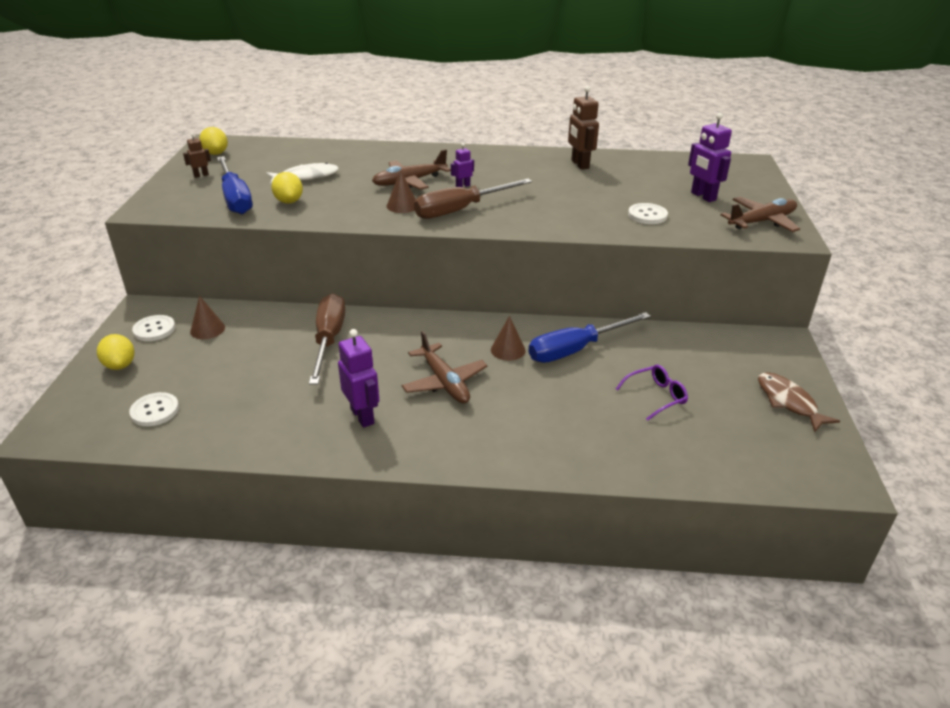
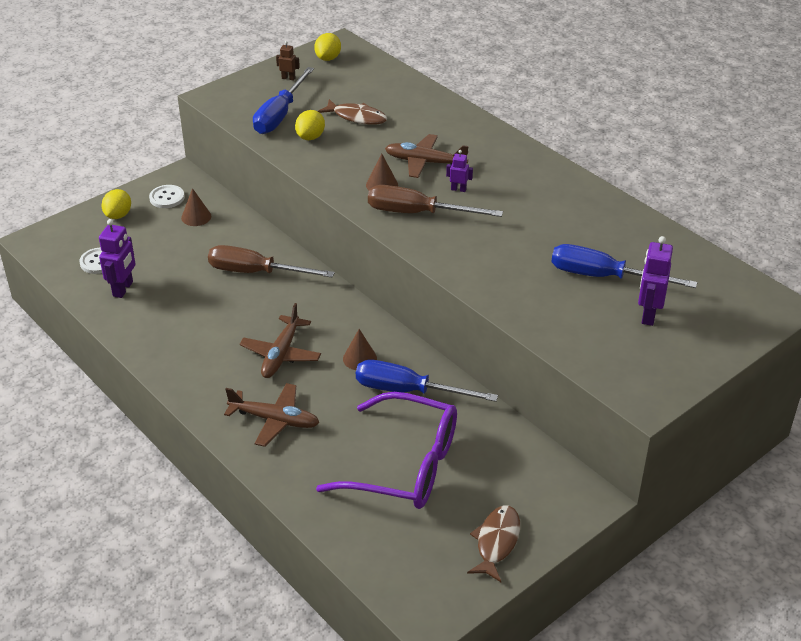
camera: 45 degrees right, 5 degrees up
(306, 177) = (357, 117): white fish -> brown fish
(329, 340) = (256, 272): brown screwdriver -> brown screwdriver turned 120 degrees counterclockwise
(362, 416) = (199, 344): purple robot -> purple robot (123, 289)
(579, 164) = (599, 219): brown robot -> none
(641, 190) = (603, 277): none -> blue screwdriver
(647, 215) = (559, 304): white button -> none
(655, 396) = (404, 465): purple glasses -> purple glasses, size x2.30
(761, 222) = (650, 370): brown plane -> brown plane (274, 420)

